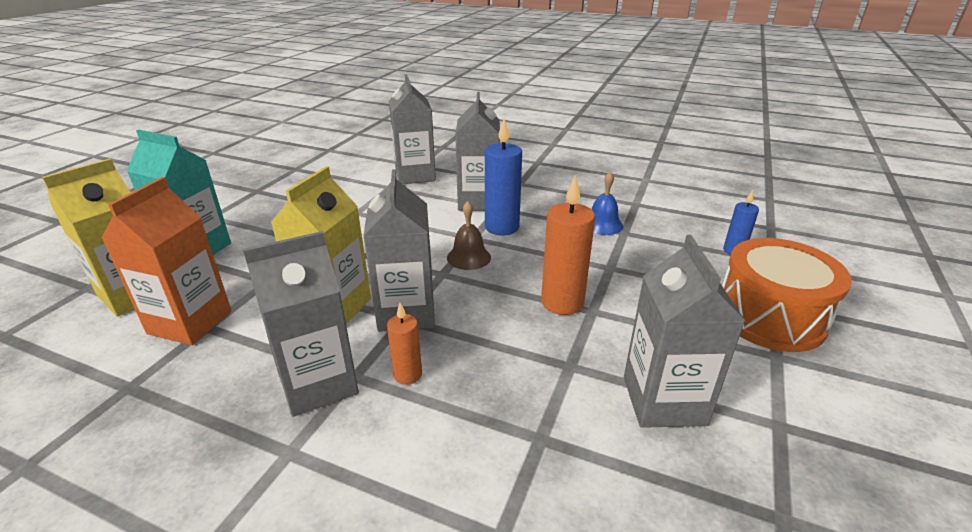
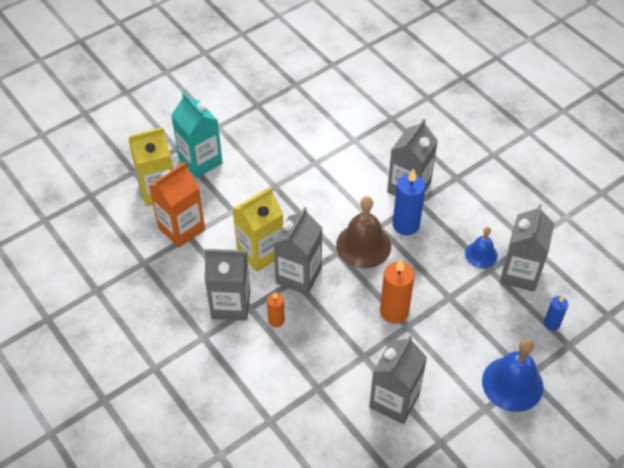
camera: 30 degrees right, 20 degrees up
(415, 175) = (381, 132): grey carton -> grey carton (520, 273)
(469, 257) = (363, 245): brown bell -> brown bell, size x1.71
(769, 317) = (512, 383): orange drum -> blue bell

